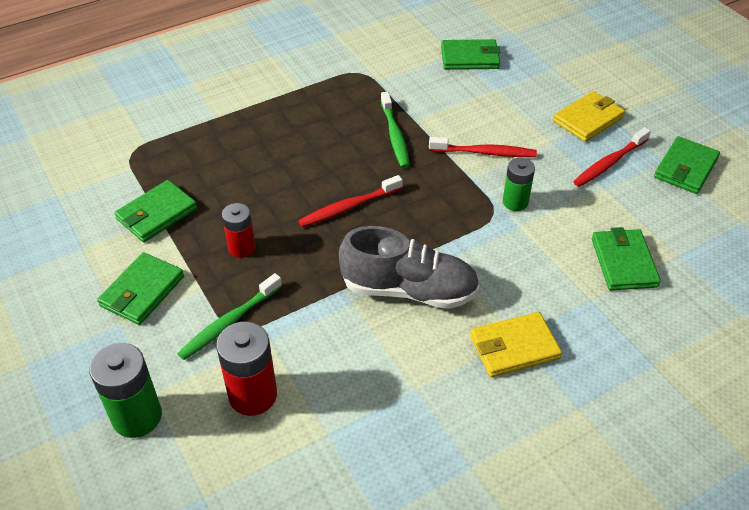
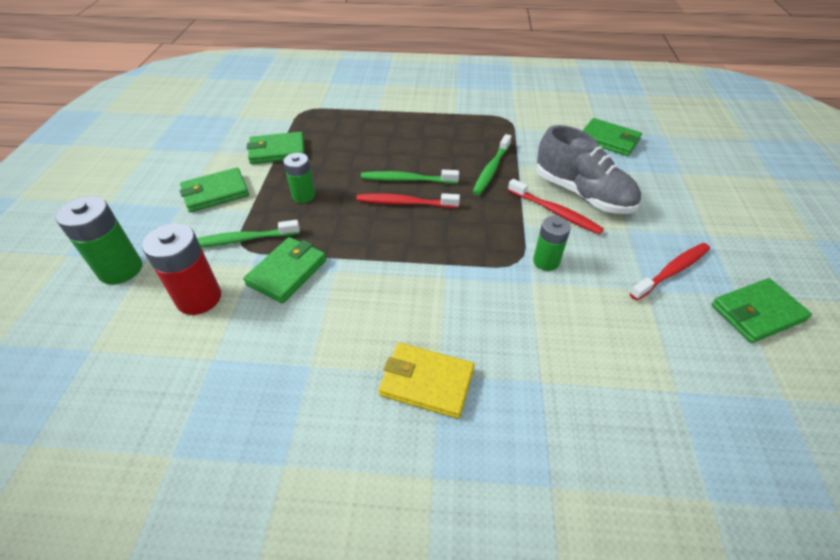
camera: 35 degrees right, 0 degrees up
(241, 248) = (303, 196): red battery -> green battery
(327, 182) = (407, 180): none -> green toothbrush
(409, 290) = (387, 285): grey shoe -> grey shoe (582, 194)
(588, 119) = (681, 226): yellow wallet -> none
(609, 163) = (671, 271): red toothbrush -> red toothbrush turned 150 degrees clockwise
(623, 262) = (607, 366): green wallet -> green wallet (287, 272)

